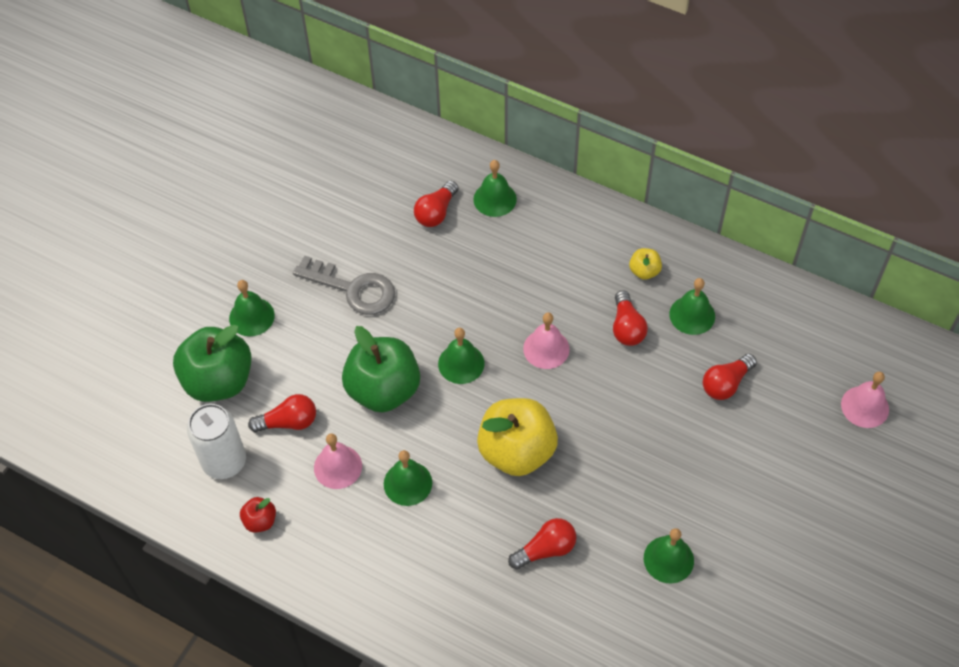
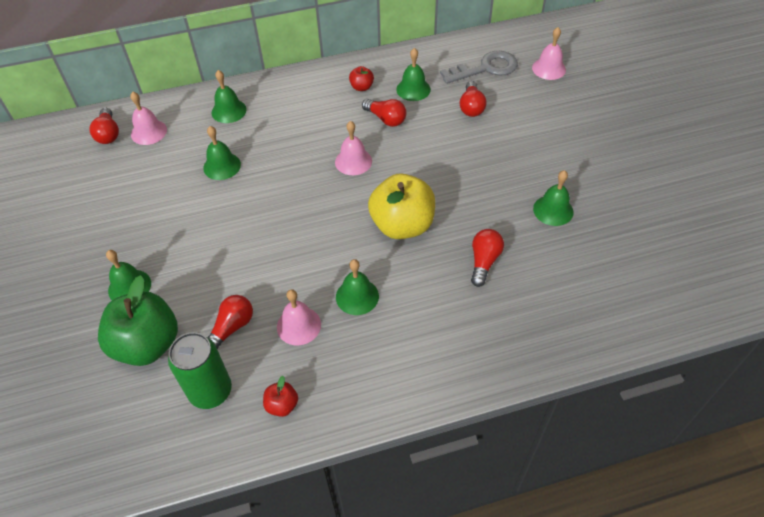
camera: 45 degrees left, 5 degrees down
(224, 461) = (210, 391): white can -> green can
(353, 289) = (188, 218): grey key -> grey key (485, 68)
(383, 390) = (277, 258): green apple -> none
(405, 167) = (149, 132): none -> pink bell
(436, 212) = (198, 141): red light bulb -> red light bulb (108, 134)
(461, 363) = (311, 206): green bell -> green bell (222, 166)
(644, 271) = (361, 87): yellow apple -> red apple

